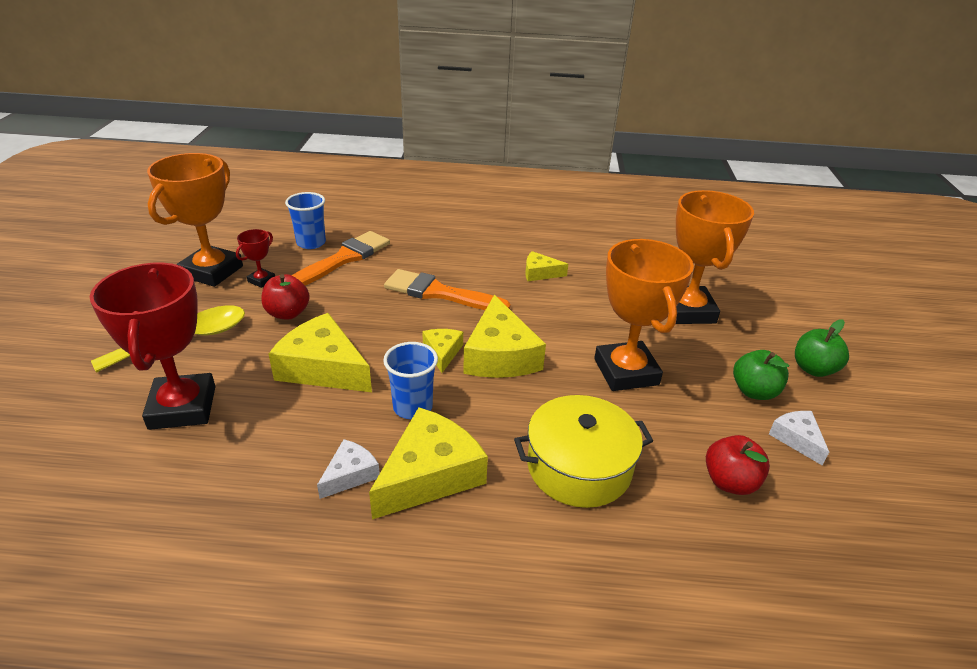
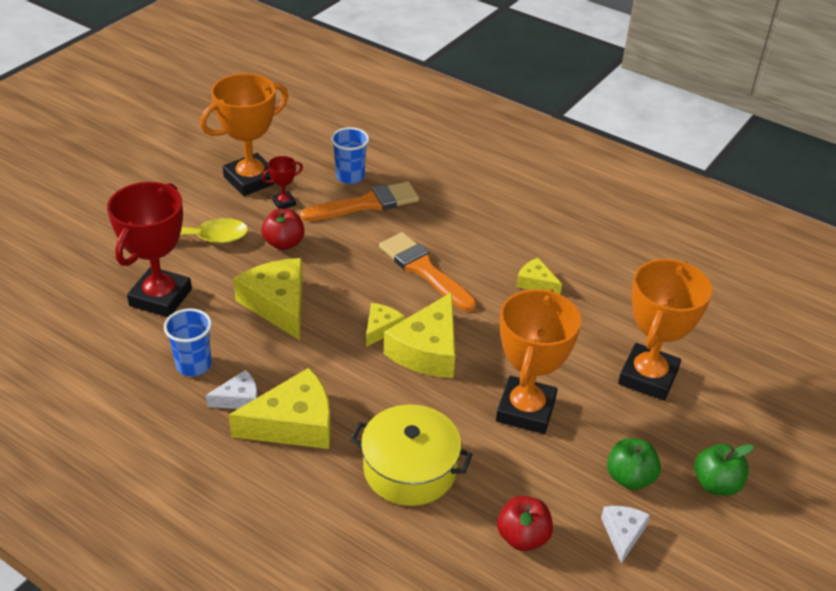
camera: 30 degrees right, 5 degrees up
(412, 407) = (321, 366): blue cup -> blue cup (193, 365)

